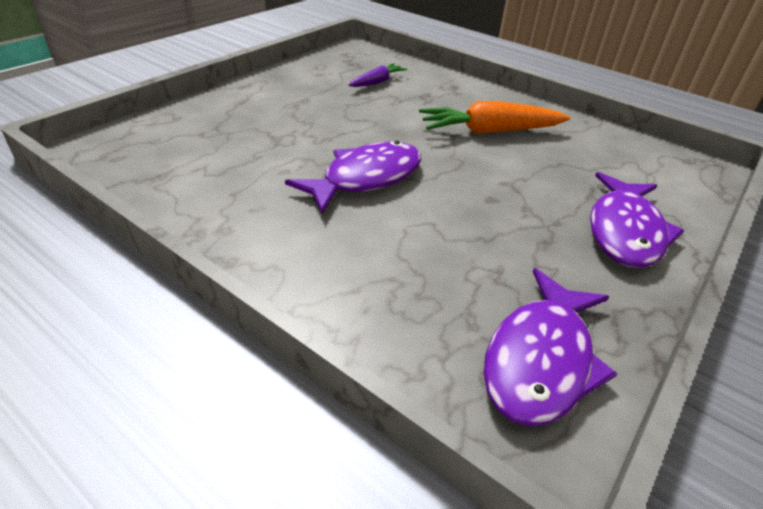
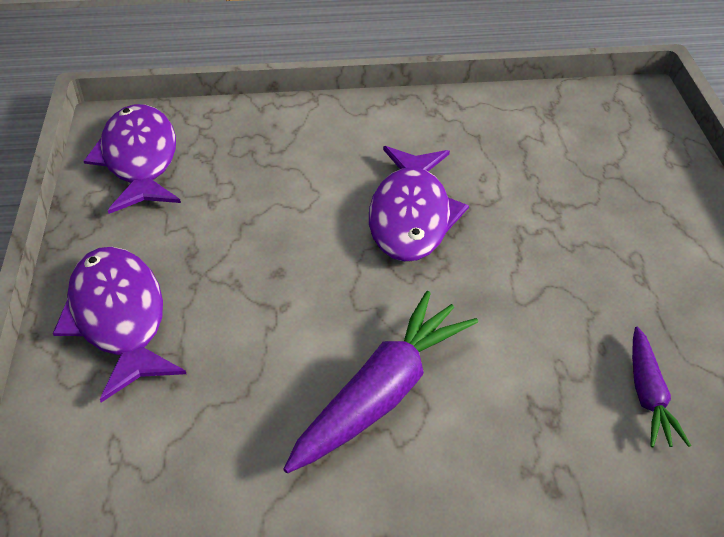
camera: 140 degrees right, 5 degrees up
(489, 131) = (382, 393): orange carrot -> purple carrot

